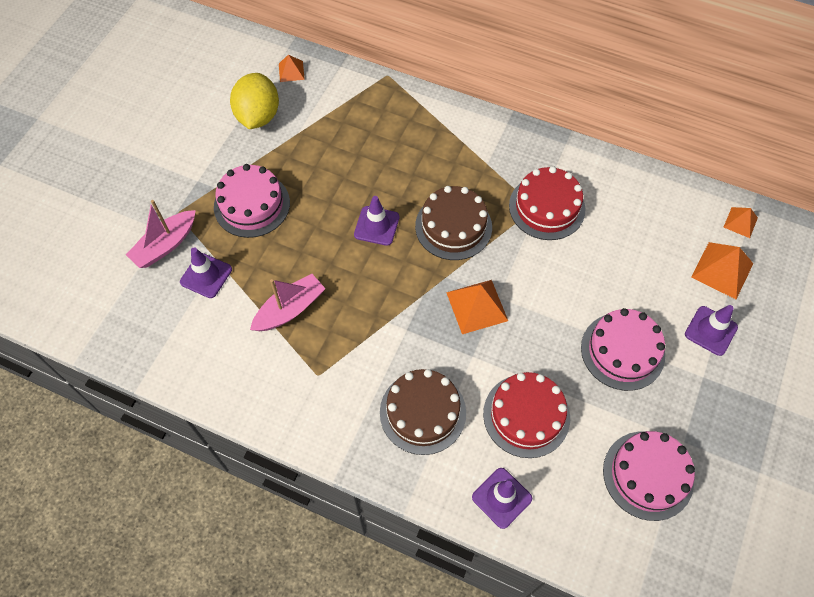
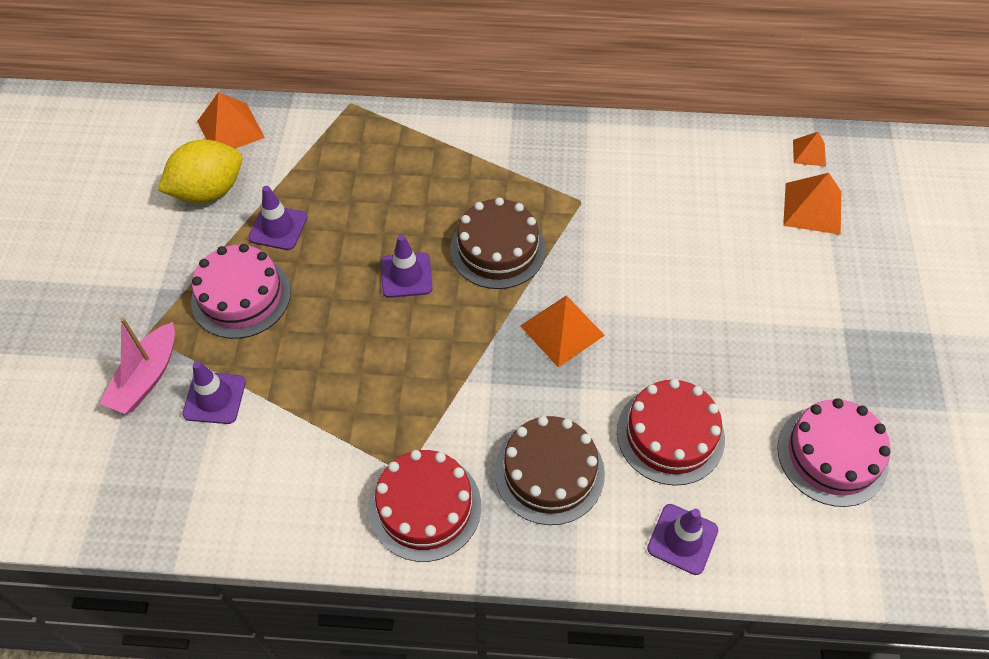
camera: 20 degrees left, 5 degrees down
(258, 116) = (209, 191): yellow lemon -> yellow lemon turned 75 degrees clockwise
(290, 309) = (338, 404): pink boat -> none
(291, 71) = (230, 129): orange pyramid -> orange pyramid, size x1.70
(547, 207) = (595, 197): red cake -> red cake (425, 507)
(622, 351) = (745, 328): pink cake -> none
(710, 331) = (829, 276): purple traffic cone -> purple traffic cone (278, 227)

